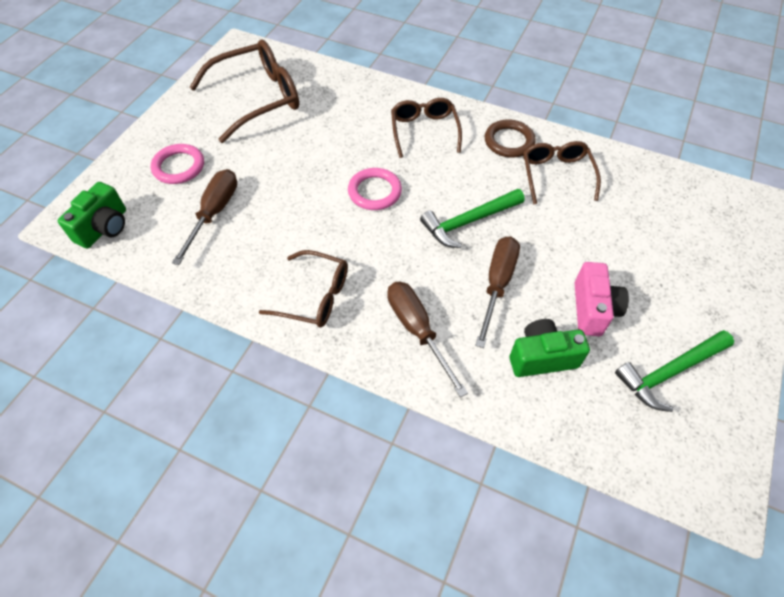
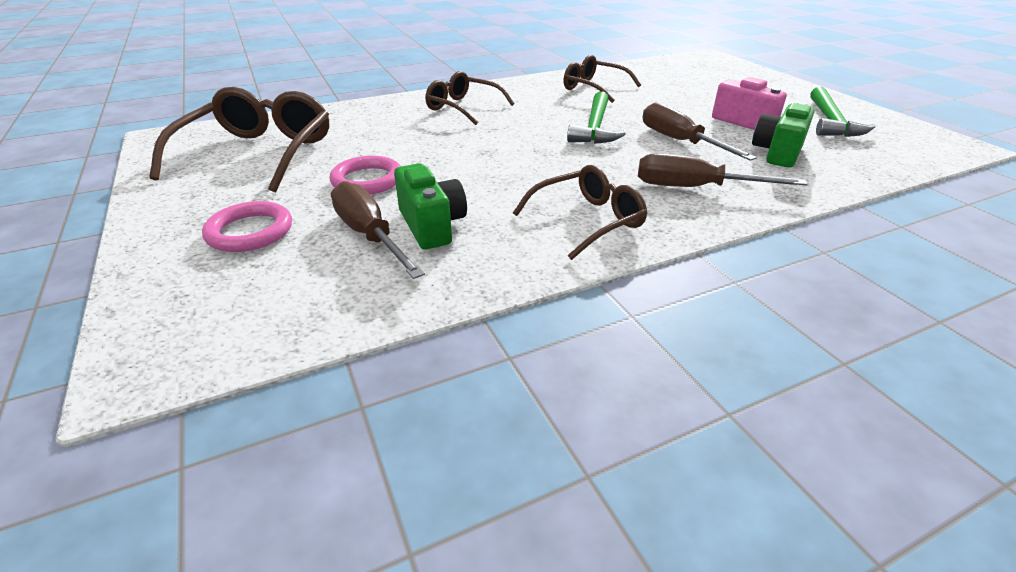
camera: 50 degrees left, 20 degrees down
(104, 228) = (233, 330): green camera -> green camera (432, 226)
(374, 192) = (496, 148): pink ring -> pink ring (367, 180)
(509, 141) = (532, 88): brown ring -> none

